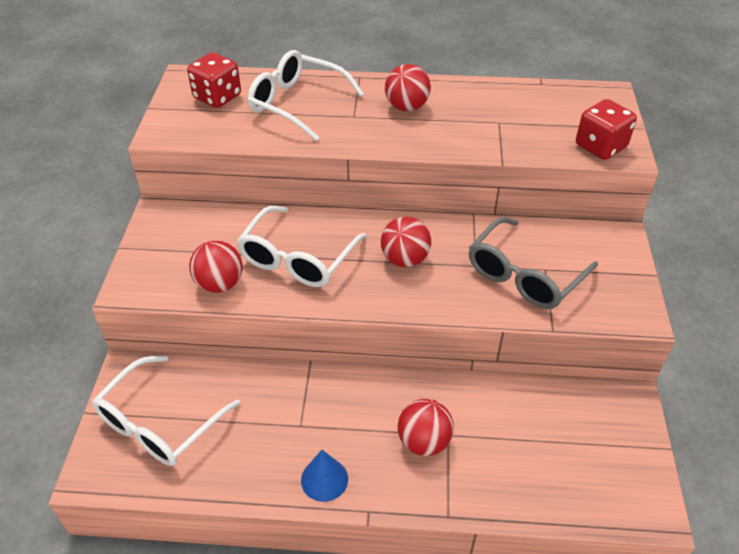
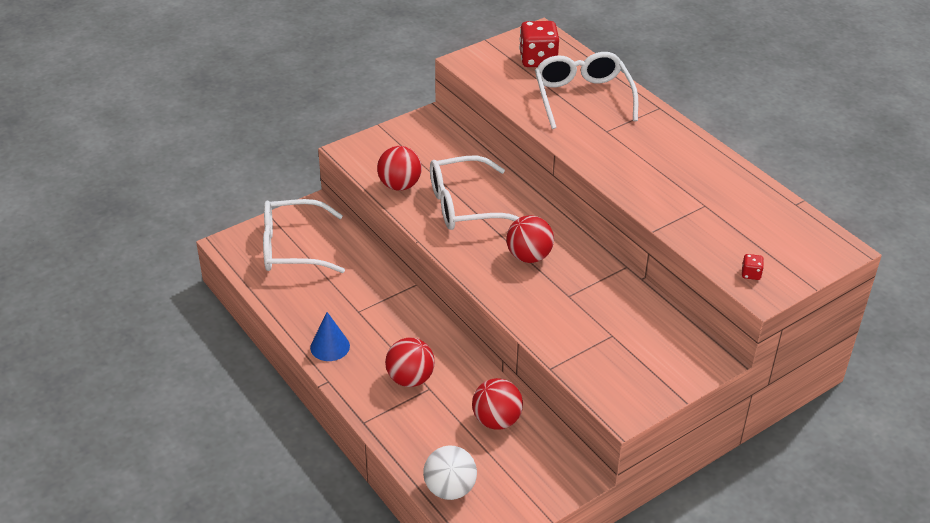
camera: 50 degrees right, 5 degrees down
(406, 107) = (655, 150): red ball -> red ball (496, 420)
(524, 275) = (590, 327): grey glasses -> none
(584, 500) = (450, 489): none -> white ball
(600, 146) = (751, 274): red dice -> red dice, size x0.44

